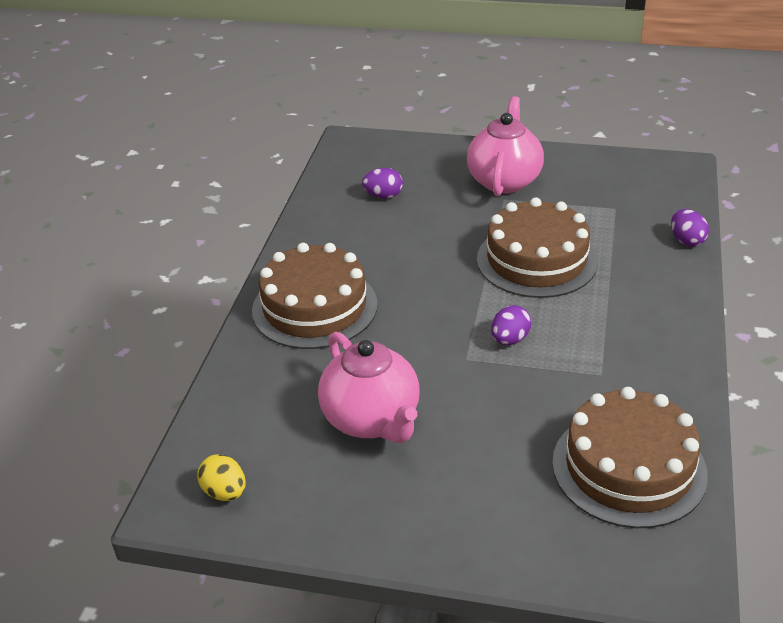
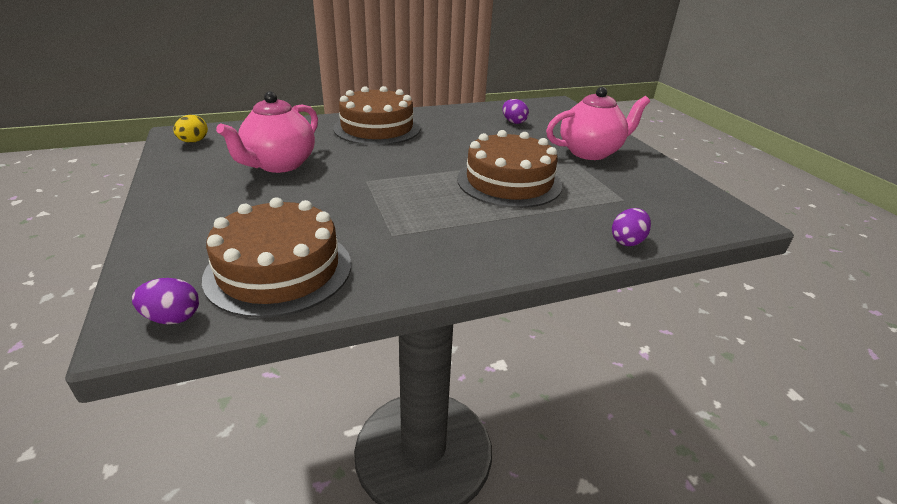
camera: 55 degrees right, 5 degrees down
(510, 339) = (401, 190): purple egg -> purple egg (172, 318)

